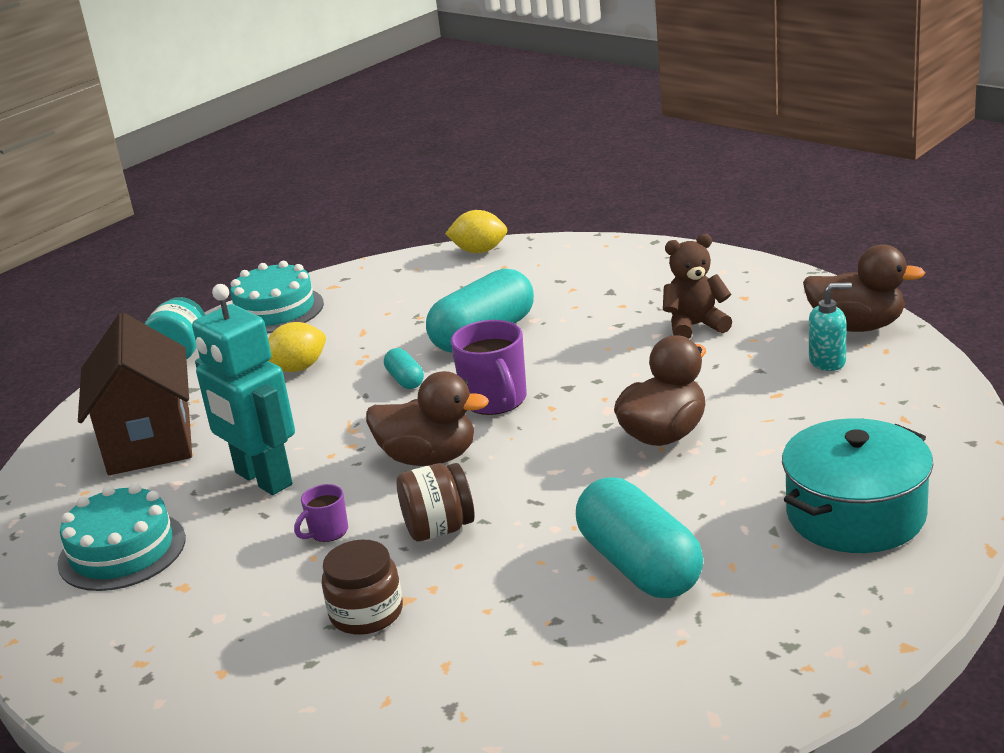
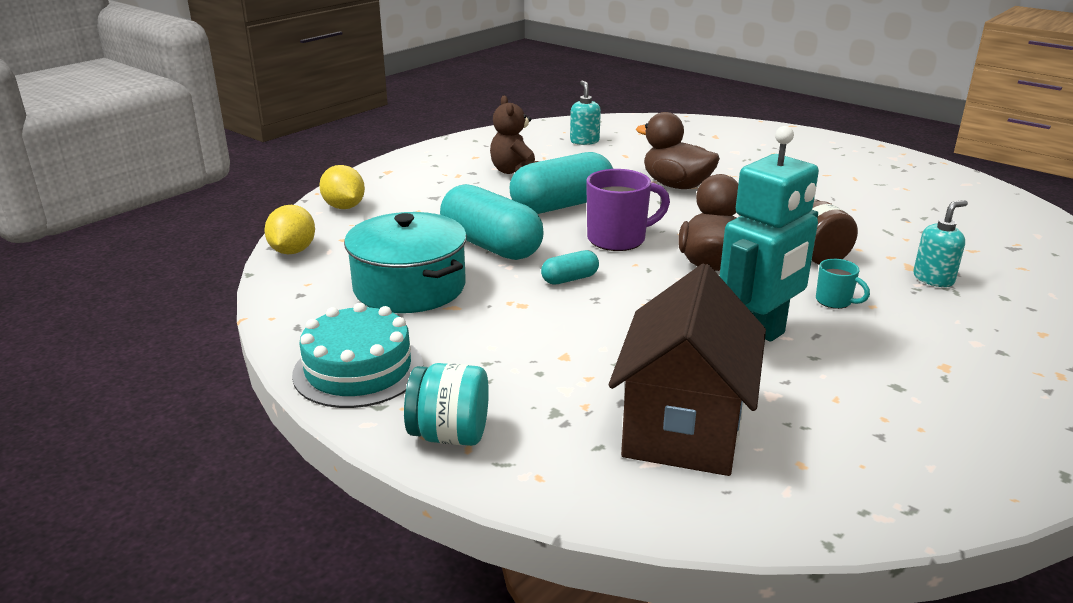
camera: 95 degrees left, 0 degrees up
(122, 551) = (906, 413): turquoise cake -> none
(149, 441) = (683, 428): brown house -> brown house turned 60 degrees counterclockwise
(298, 368) = (525, 340): yellow lemon -> yellow lemon (344, 207)
(327, 532) = (834, 301): purple mug -> turquoise mug
(366, 613) = (933, 279): brown jar -> turquoise soap dispenser
(640, 566) = (836, 196): turquoise capsule -> turquoise capsule (562, 205)
(855, 514) = (765, 146): turquoise pot -> turquoise pot (409, 287)
(857, 326) = (538, 132): brown duck -> none

